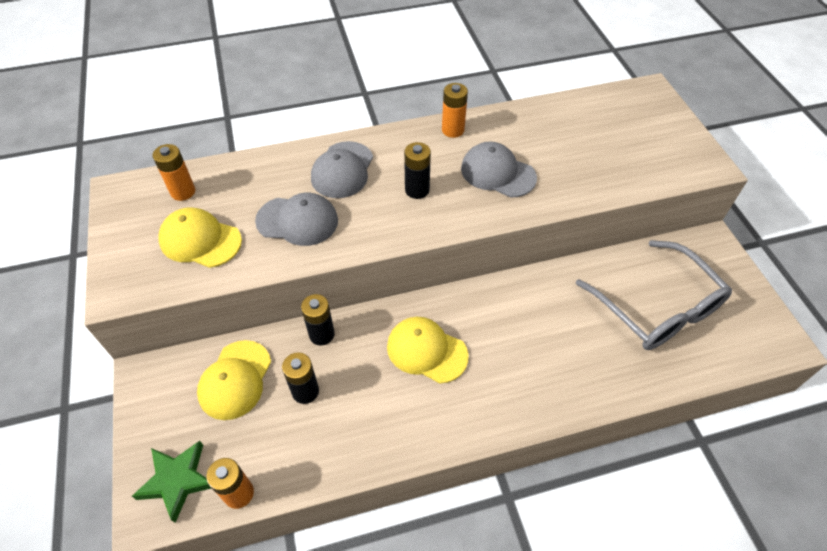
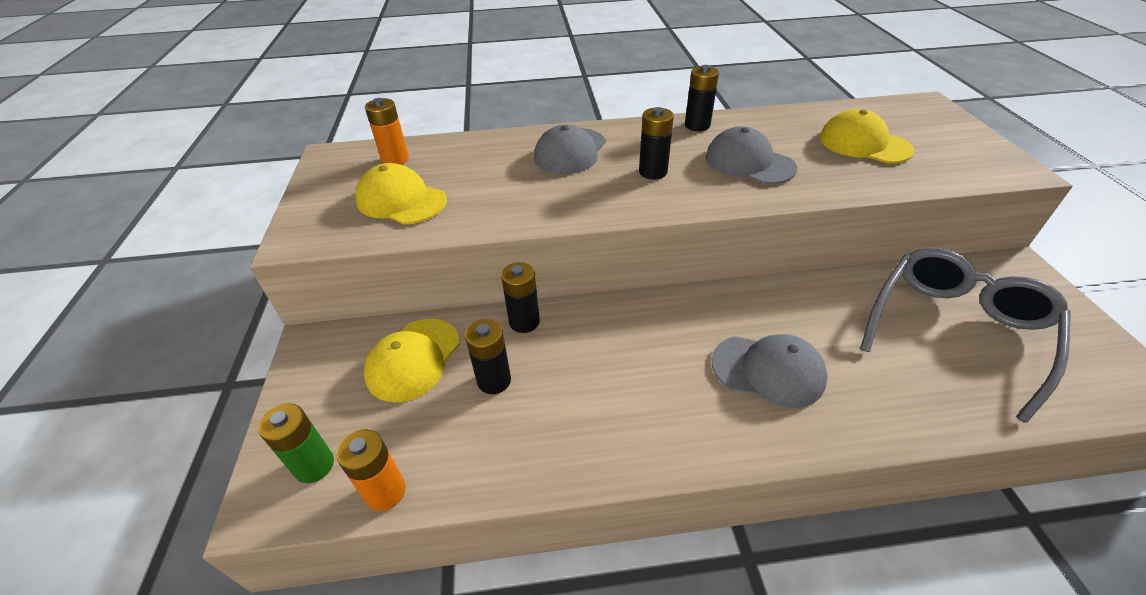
camera: 10 degrees right, 10 degrees down
(177, 480) = (314, 465): green star -> green battery
(297, 221) = (512, 190): grey cap -> grey cap (768, 370)
(426, 351) = (650, 351): yellow cap -> yellow cap (864, 144)
(453, 130) = (697, 125): orange battery -> black battery
(657, 307) = (956, 331): grey glasses -> grey glasses turned 120 degrees counterclockwise

